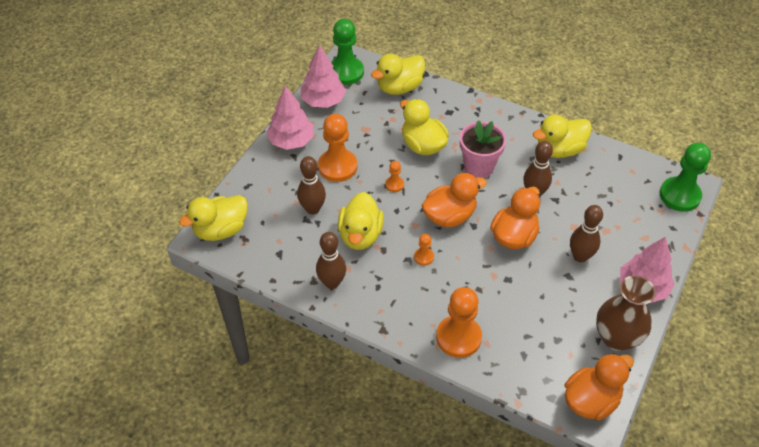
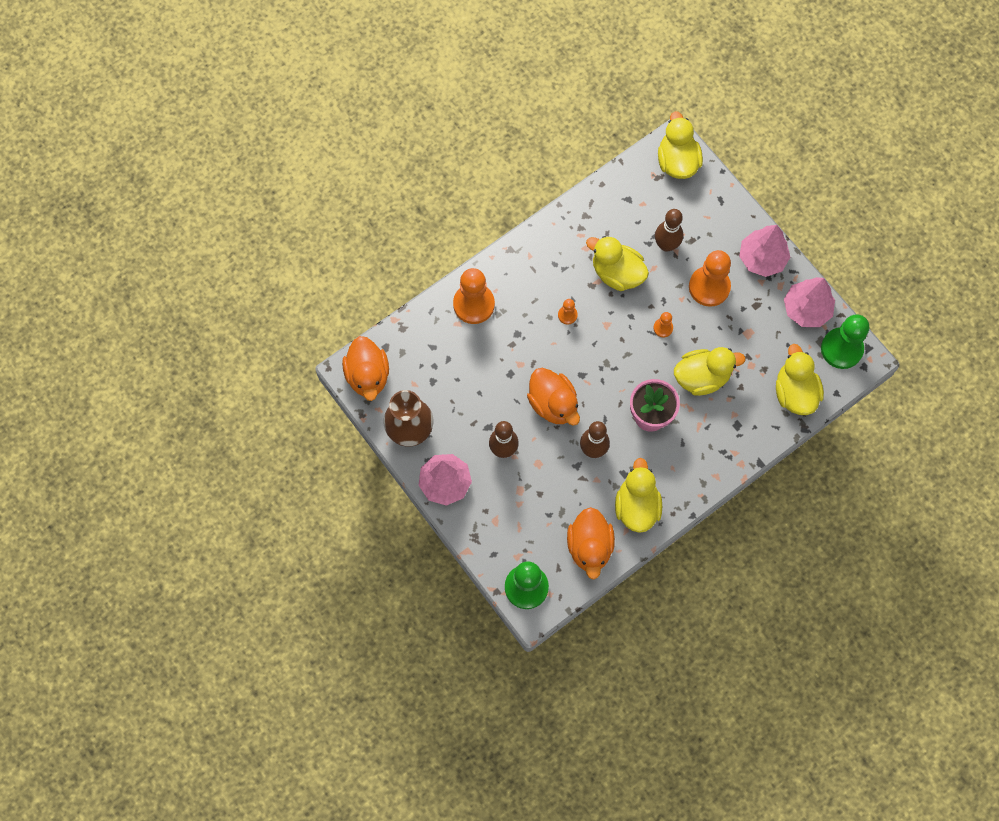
camera: 115 degrees right, 20 degrees up
(332, 283) = (576, 229): brown bowling pin -> none
(449, 216) = (602, 359): orange duck -> orange duck (589, 547)

